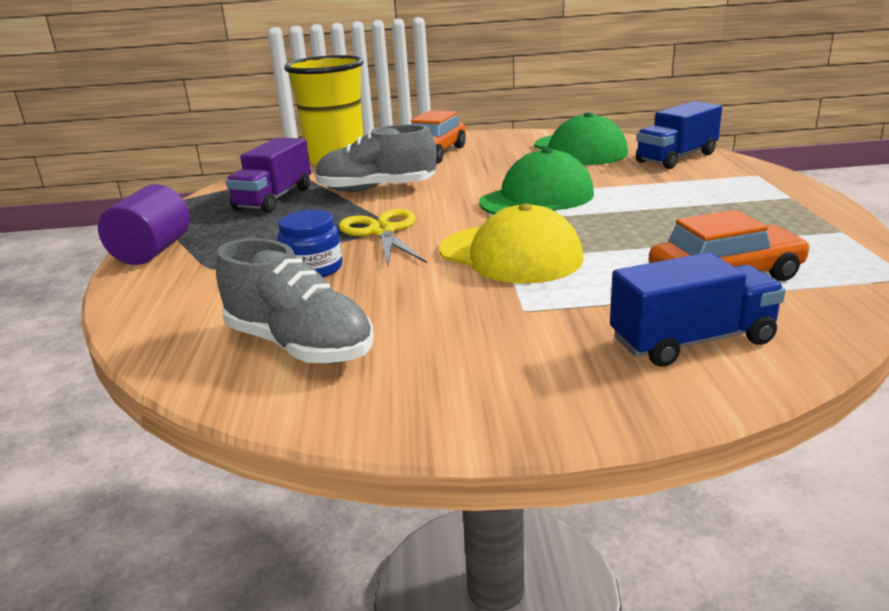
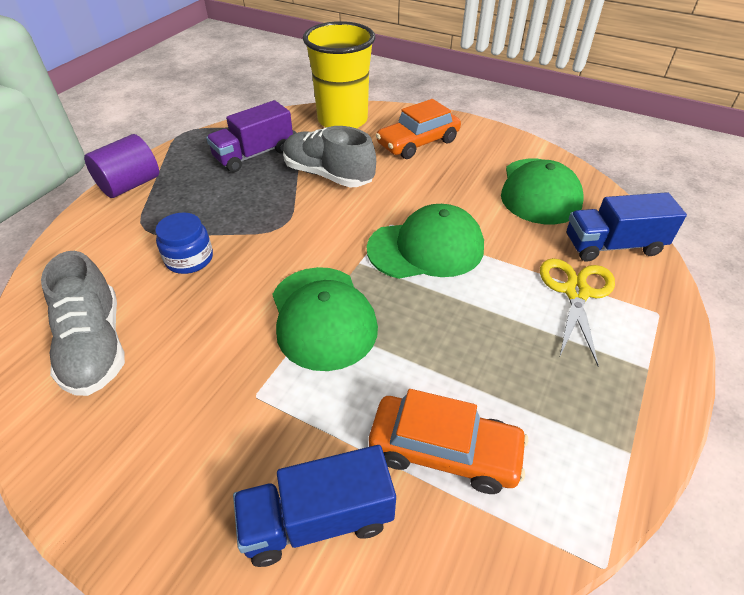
camera: 30 degrees right, 20 degrees up
(382, 232) = (274, 236): yellow scissors -> yellow scissors (576, 292)
(510, 254) = (322, 317): yellow cap -> green cap
(692, 341) = (317, 519): blue truck -> blue truck turned 150 degrees clockwise

